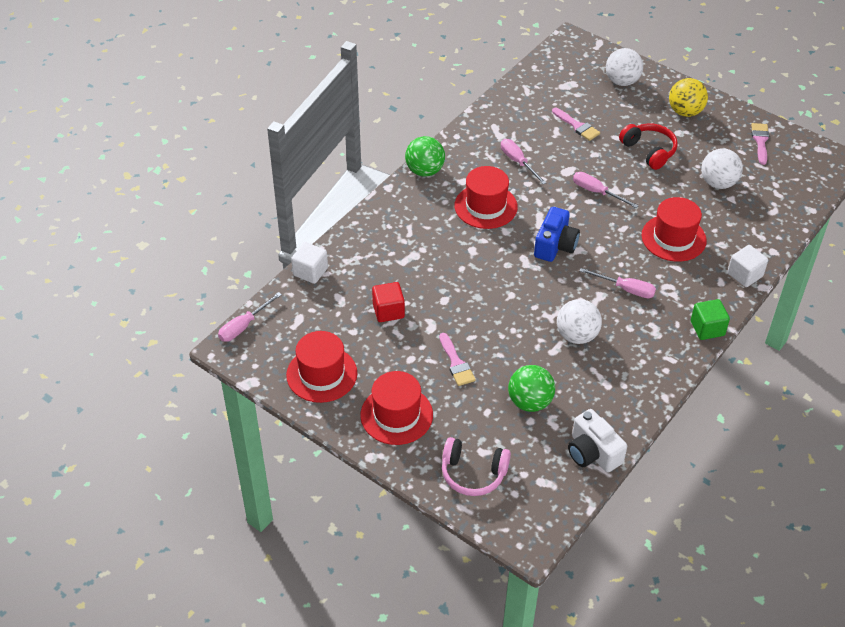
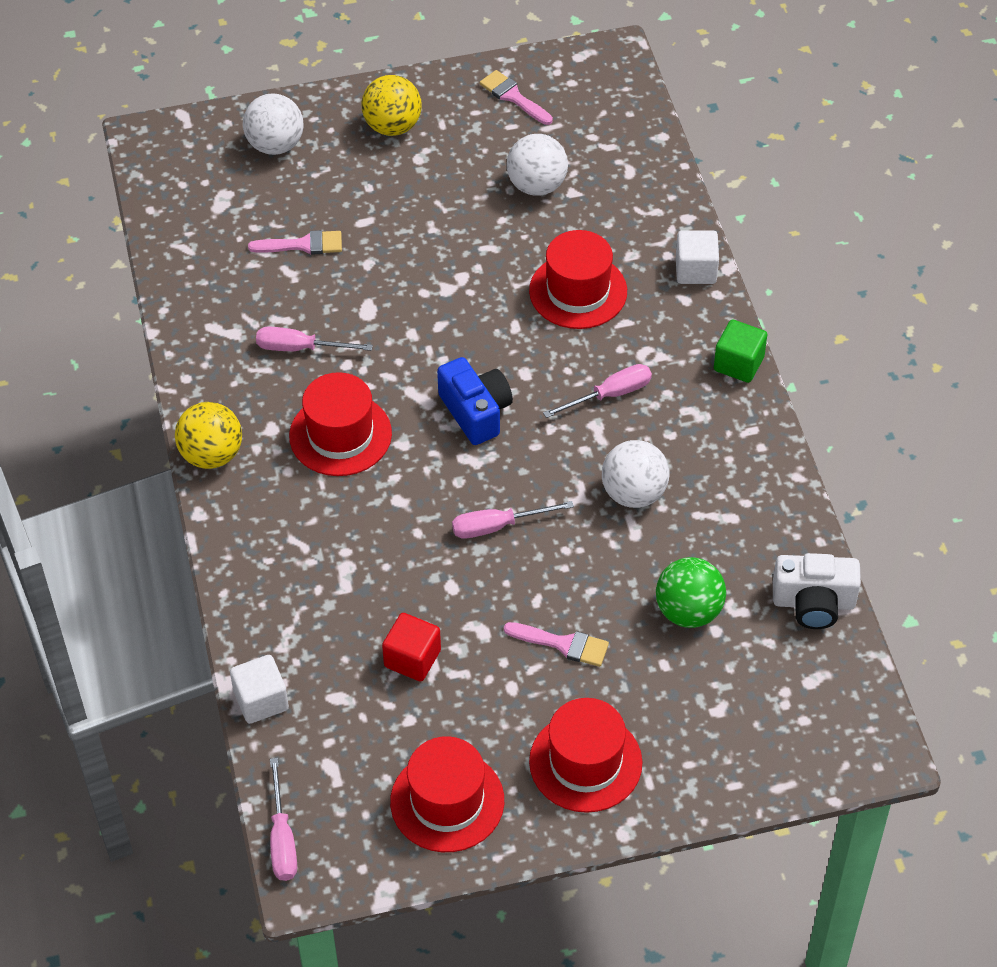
camera: 50 degrees left, 5 degrees up
(425, 171) = (211, 455): green ball -> yellow ball
(473, 473) = (741, 742): pink headphones -> none
(596, 192) = (432, 308): pink screwdriver -> pink screwdriver (497, 526)
(649, 151) = (419, 208): red headphones -> none

